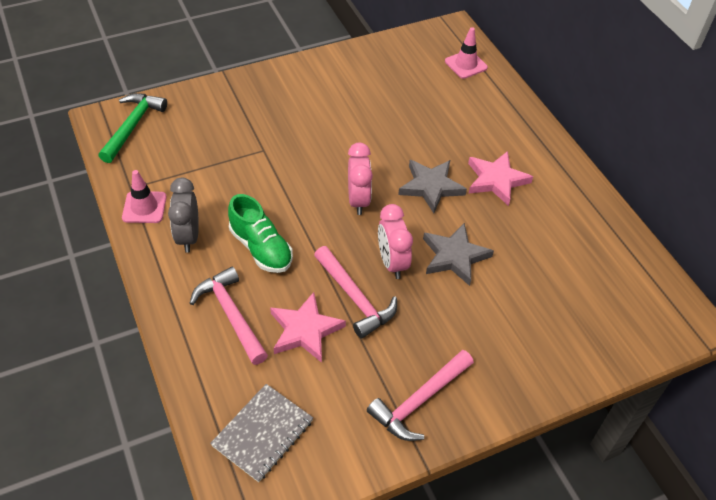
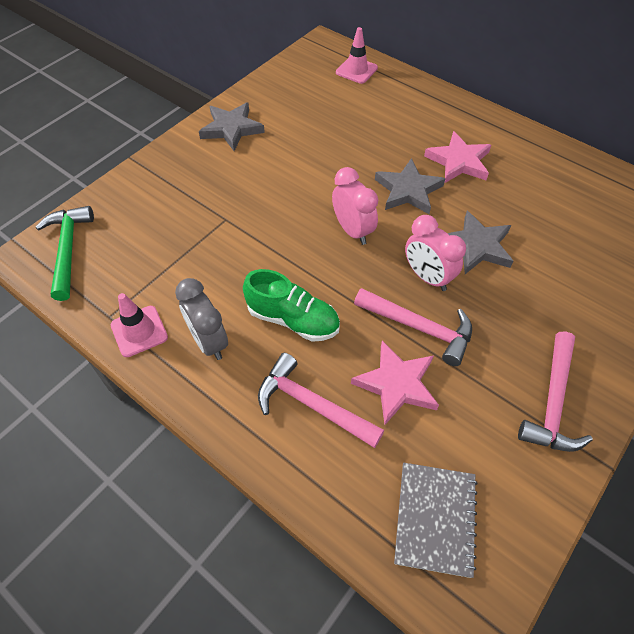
camera: 25 degrees left, 5 degrees up
(319, 77) = (231, 129): none -> grey star

